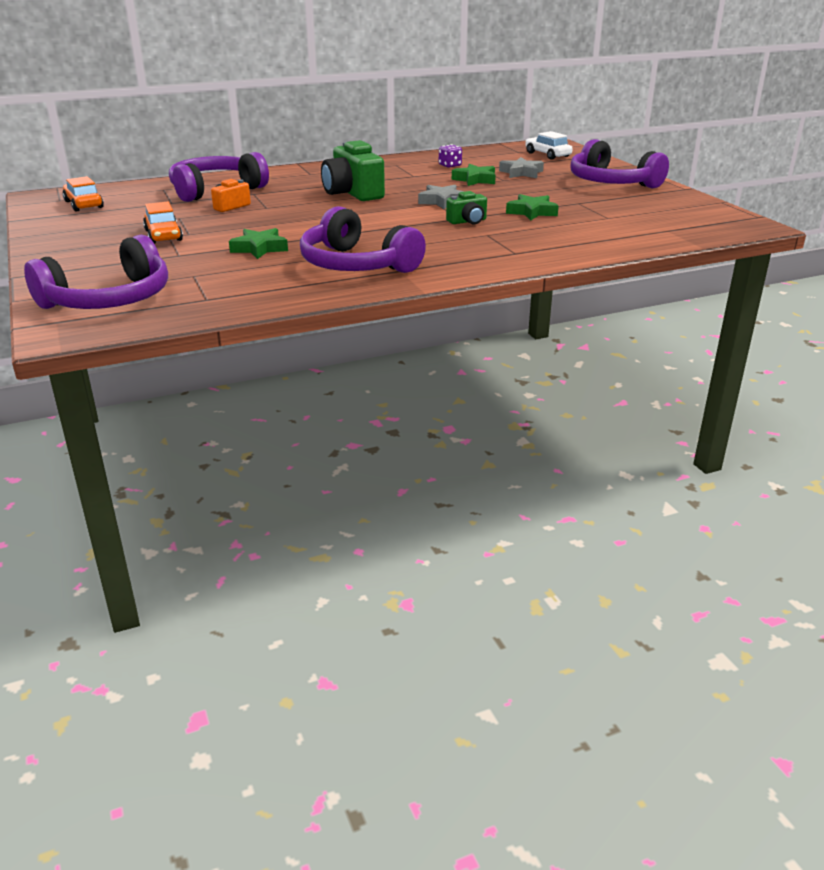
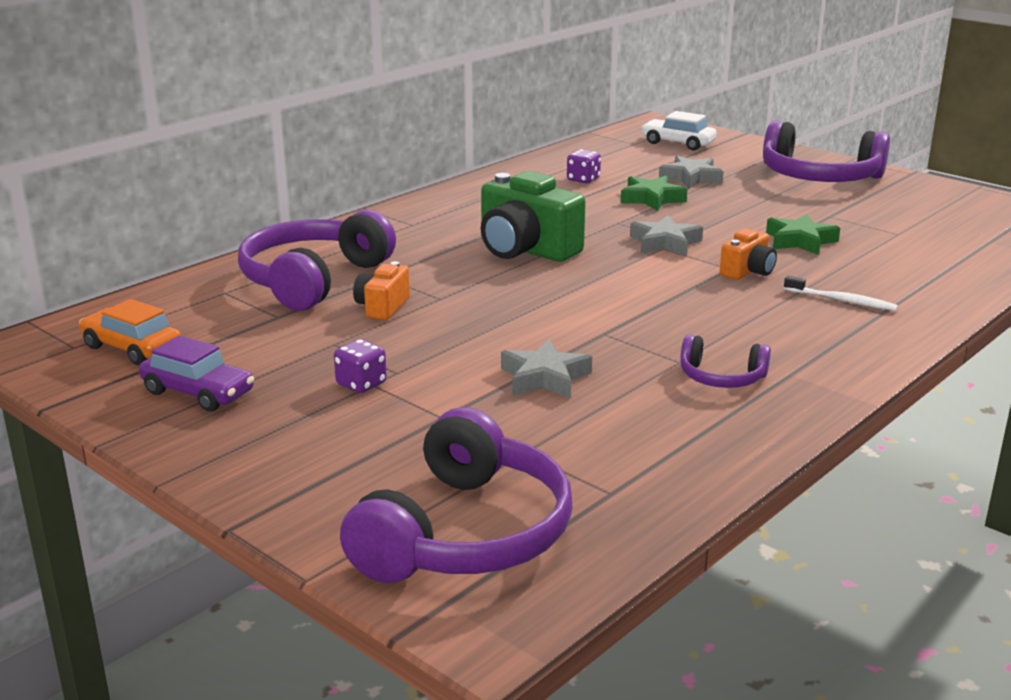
camera: 25 degrees left, 5 degrees down
(84, 226) = (198, 392): none -> purple car
(163, 235) = (361, 384): orange car -> purple dice
(259, 248) = (544, 377): green star -> grey star
(356, 265) = (721, 377): purple headphones -> purple headphones, size x0.49
(468, 221) = (747, 271): green camera -> orange camera
(501, 243) = (842, 300): none -> white toothbrush

